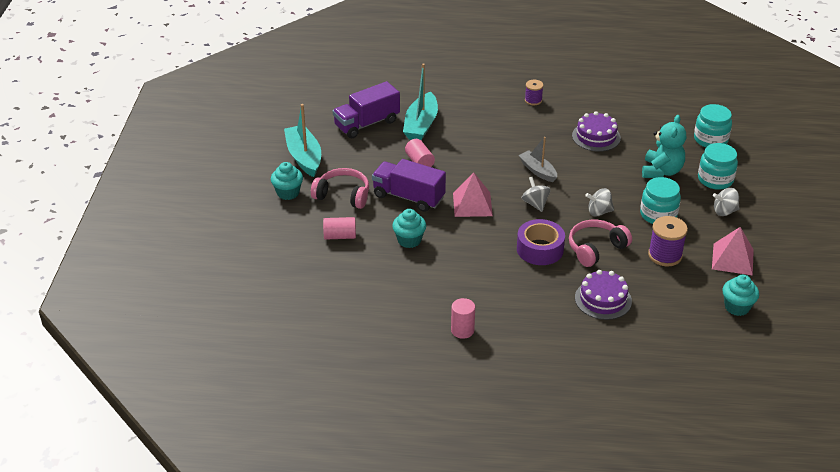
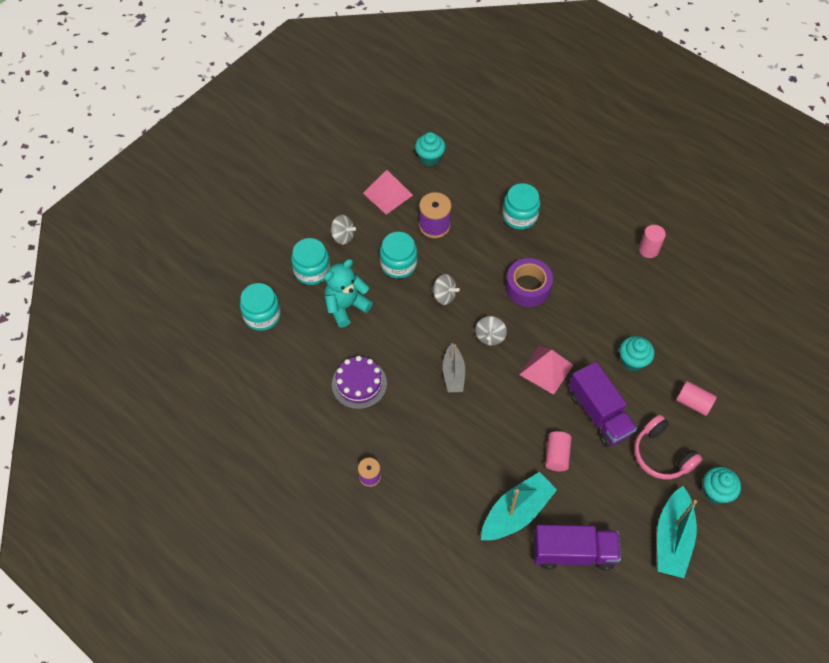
camera: 145 degrees left, 20 degrees up
(596, 248) = (482, 262): pink headphones -> none
(603, 299) = (519, 216): purple cake -> turquoise jar

